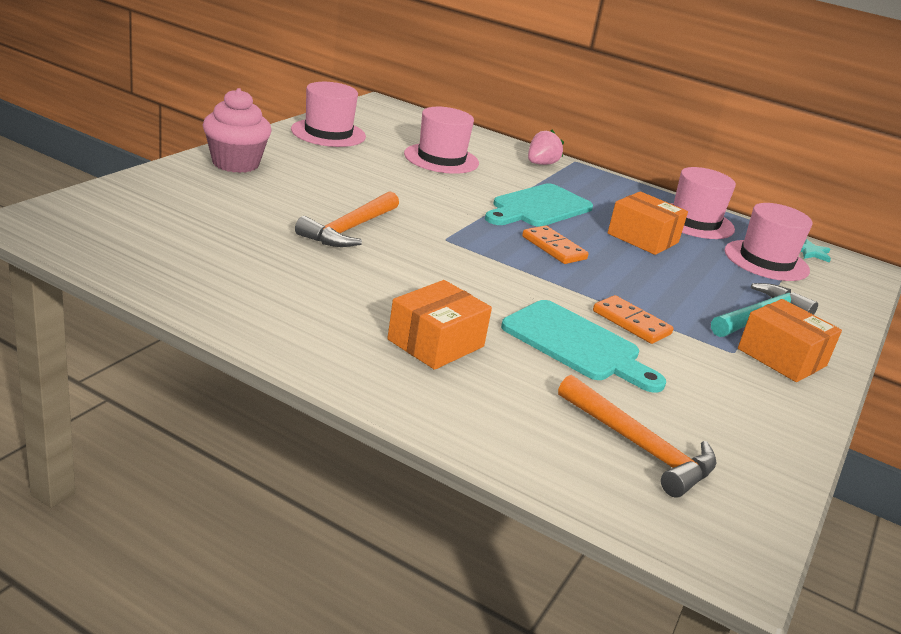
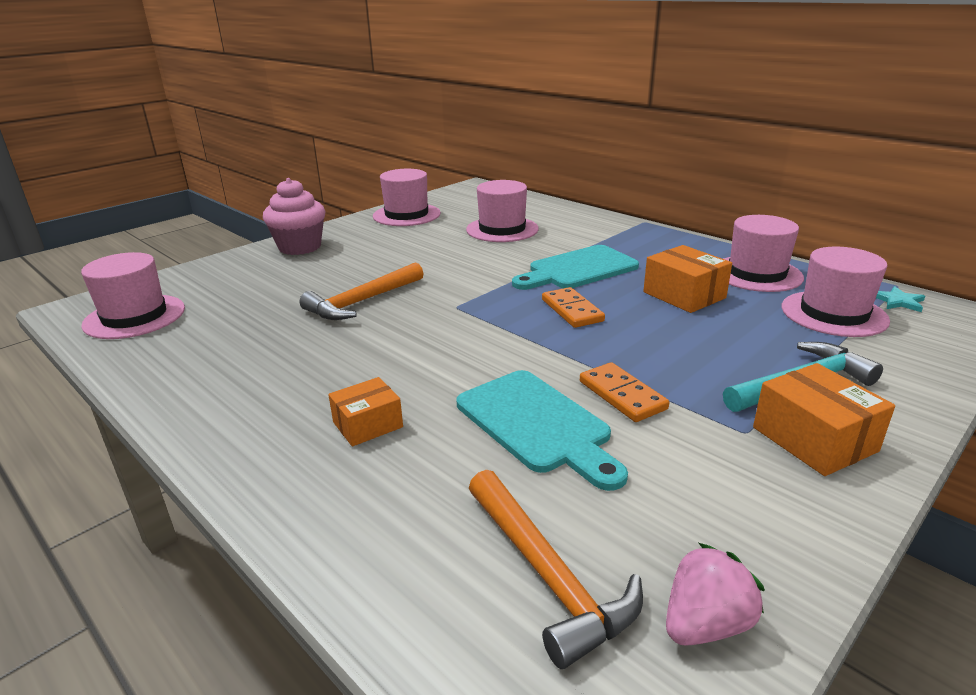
camera: 20 degrees right, 0 degrees up
(113, 233) = (134, 316): none -> pink hat
(435, 343) = (367, 424): orange box -> orange box, size x0.66
(541, 164) = (605, 227): pink strawberry -> pink strawberry (705, 624)

